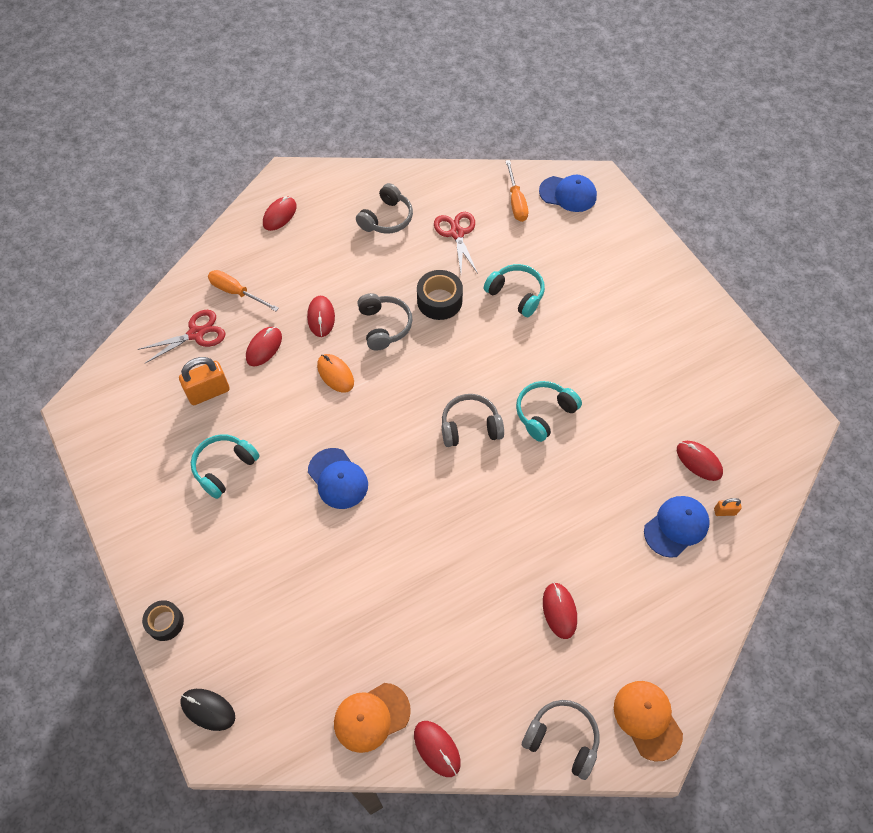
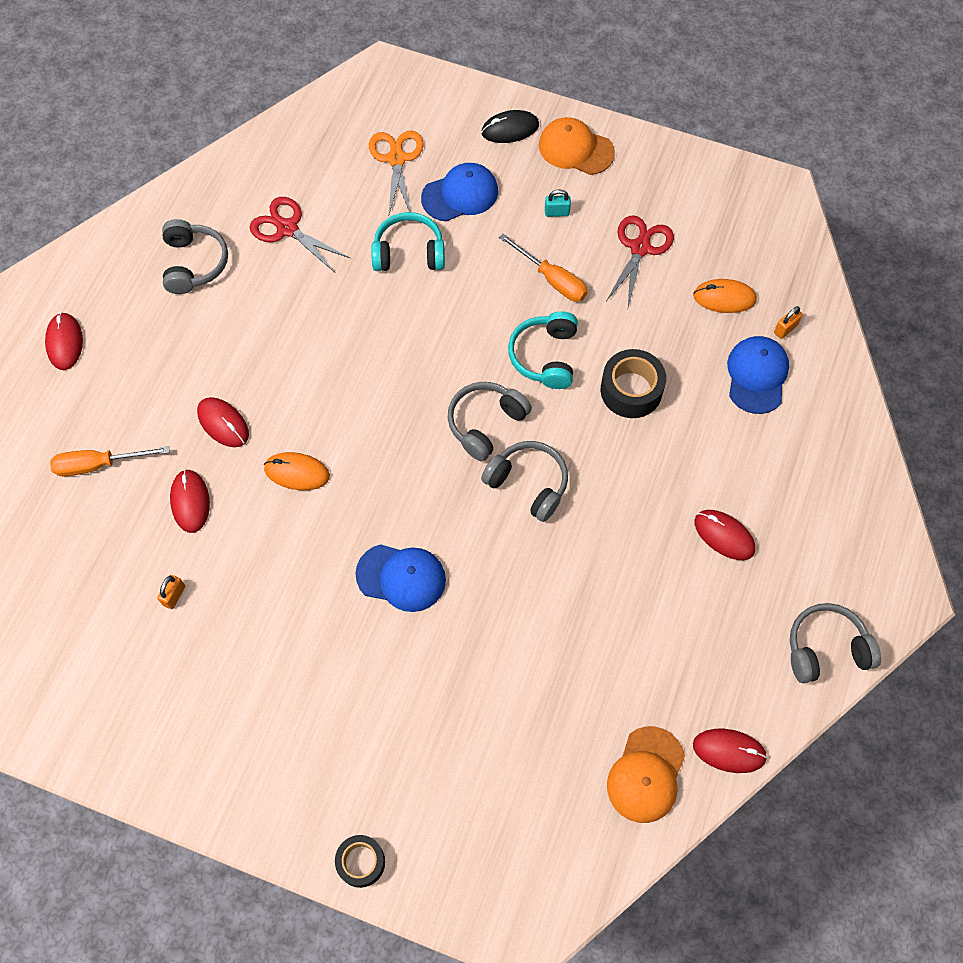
camera: 40 degrees left, 5 degrees up
(196, 334) = (96, 544): red scissors -> red scissors (640, 248)
(208, 392) = (174, 595): orange padlock -> orange padlock, size x0.49
(208, 709) = (486, 904): black mouse -> black mouse (510, 129)
(224, 468) = (270, 660): turquoise headphones -> none
(384, 326) = (301, 383): grey headphones -> grey headphones (528, 484)
(439, 301) = (335, 315): black tape -> black tape (631, 390)
(516, 202) = (319, 151): orange screwdriver -> orange screwdriver (552, 279)
(559, 235) = (396, 159): none -> orange scissors
(568, 194) = (366, 107): blue cap -> blue cap (460, 194)
(632, 332) = (557, 212): none -> turquoise padlock
(647, 719) = (879, 571): orange cap -> orange cap (575, 149)
(699, 461) = (724, 298): red mouse -> orange mouse

